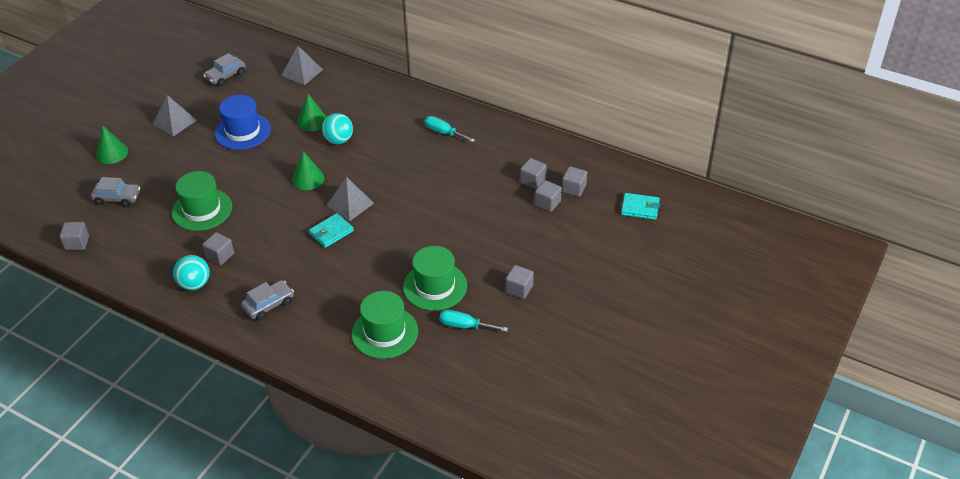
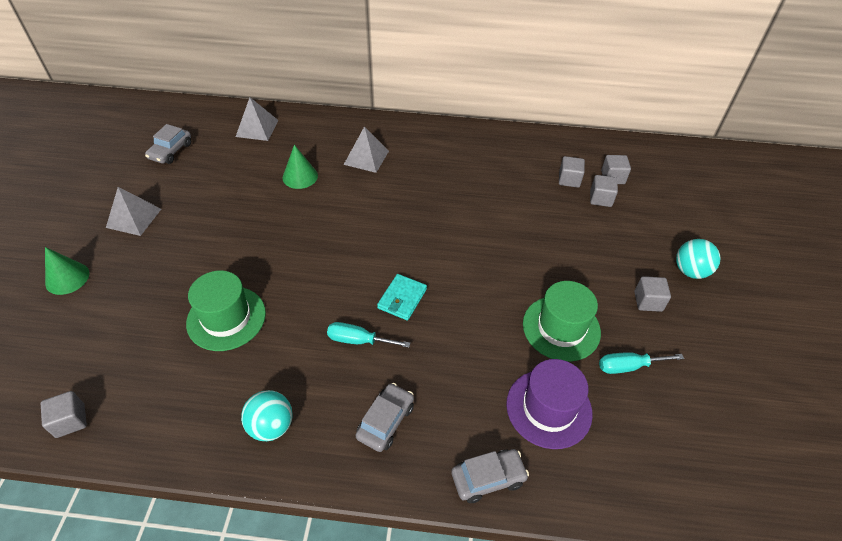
camera: 25 degrees left, 5 degrees up
(117, 198) = (102, 336): grey car -> grey car (488, 478)
(220, 256) = (283, 373): grey cube -> none
(243, 131) = (225, 208): blue hat -> none
(308, 179) = (335, 242): green cone -> none
(339, 140) = (342, 190): turquoise ball -> turquoise ball (690, 271)
(350, 204) = (401, 258): grey pyramid -> grey pyramid (366, 157)
(385, 332) = (548, 408): green hat -> purple hat
(443, 132) = (447, 154): turquoise screwdriver -> turquoise screwdriver (358, 340)
(640, 208) = (686, 180): turquoise wallet -> none

